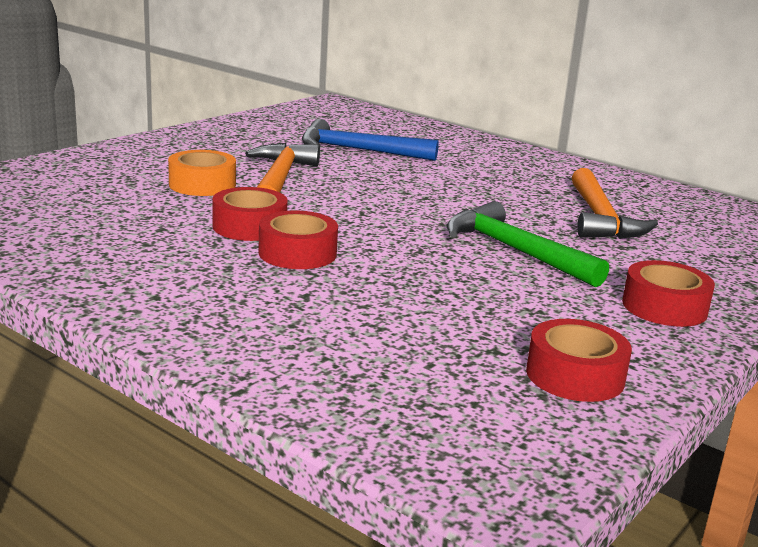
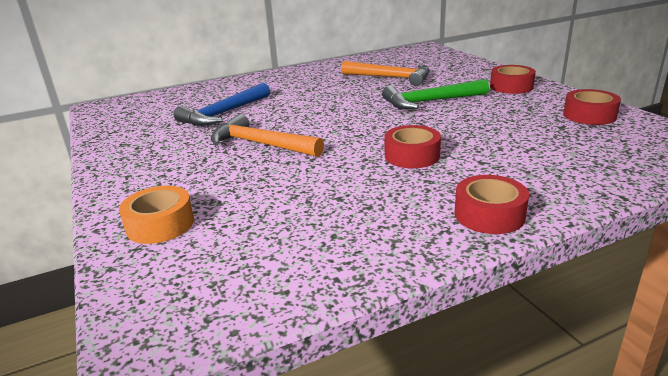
camera: 60 degrees left, 5 degrees up
(202, 184) = (250, 173): orange tape -> orange tape (160, 224)
(249, 227) = (354, 165): red tape -> red tape (489, 214)

